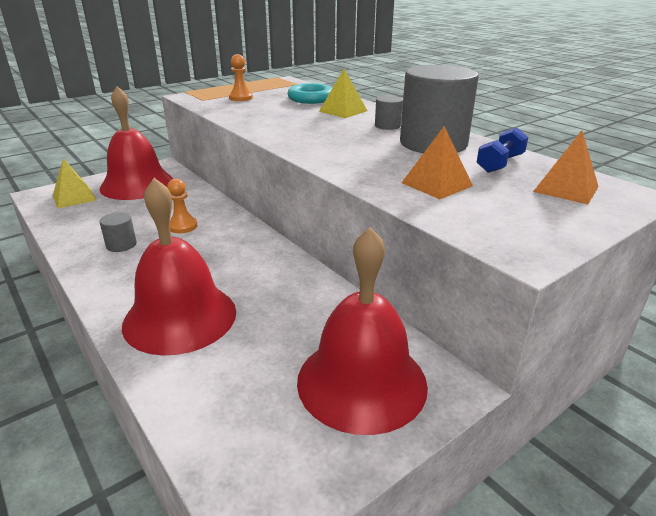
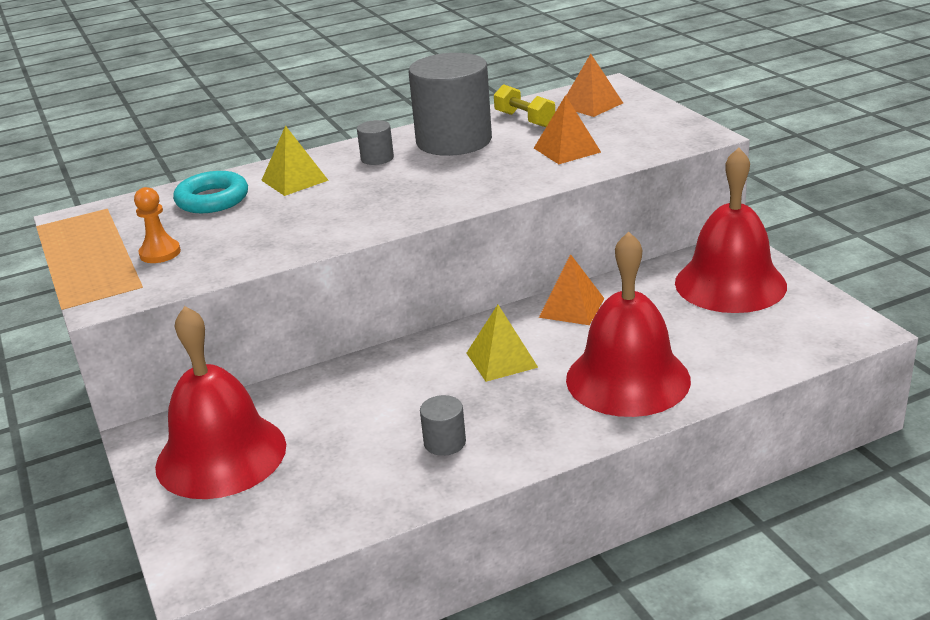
camera: 75 degrees left, 0 degrees up
(74, 197) = (239, 523): yellow pyramid -> yellow pyramid (501, 360)
(182, 226) = (407, 394): orange pawn -> none
(299, 280) = (571, 308): none -> orange pyramid
(500, 163) = (524, 119): blue dumbbell -> yellow dumbbell

